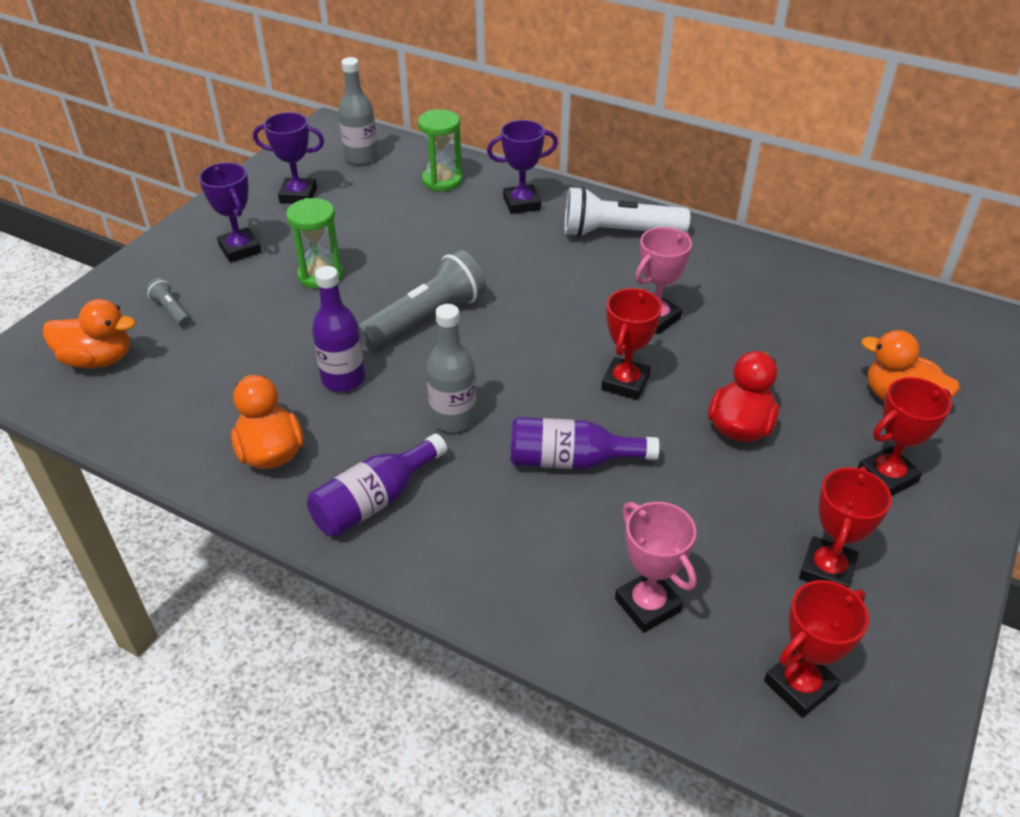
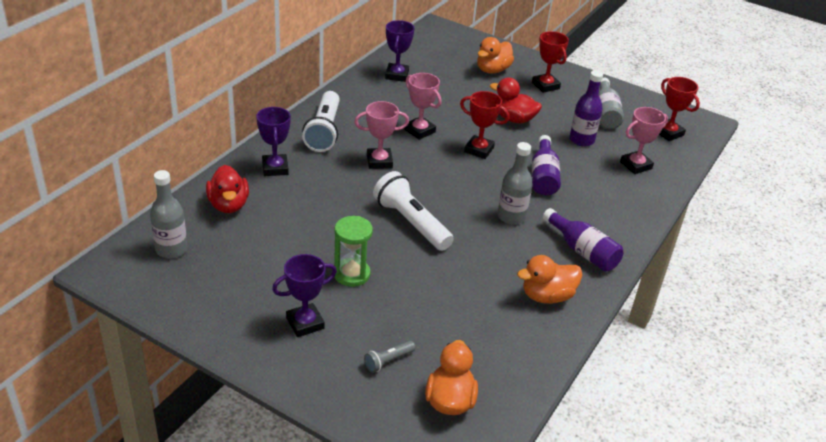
camera: 90 degrees left, 5 degrees down
(298, 195) = (225, 289): purple trophy -> purple trophy (396, 75)
(343, 379) = (475, 263): purple bottle -> purple bottle (581, 140)
(426, 318) = (411, 223): grey flashlight -> white flashlight
(442, 181) = (228, 205): green hourglass -> red duck
(561, 284) = (379, 161): none -> pink trophy
(827, 570) = (605, 113): red trophy -> grey bottle

